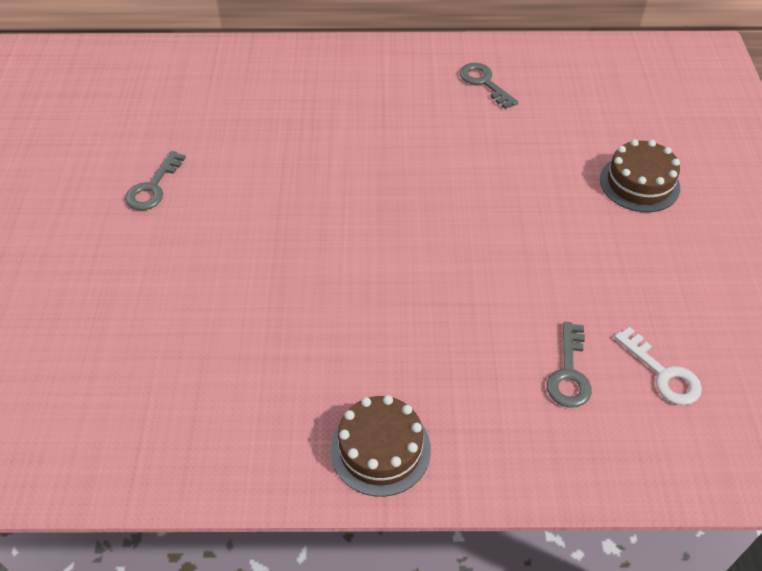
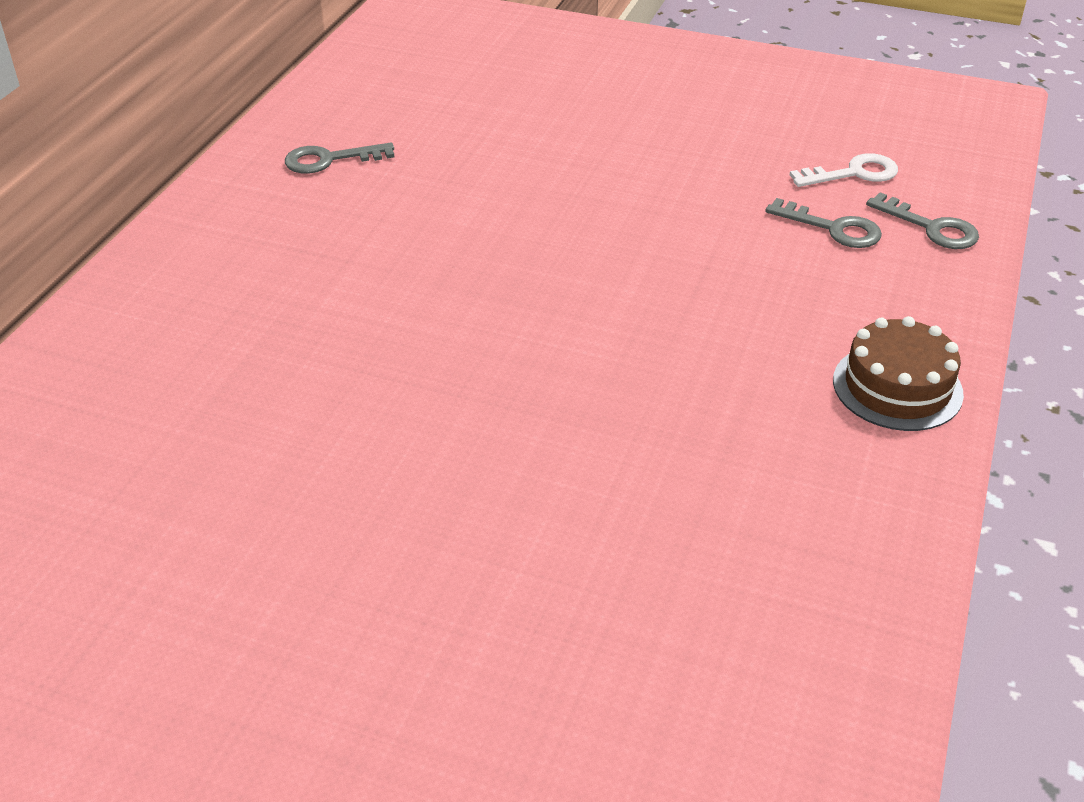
camera: 70 degrees left, 10 degrees down
(153, 187) = (307, 523): grey key -> grey key (931, 228)
(639, 183) = (584, 108): brown cake -> none

